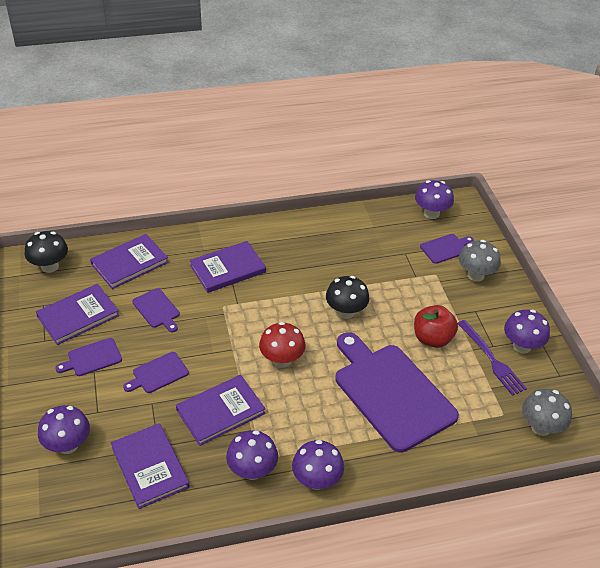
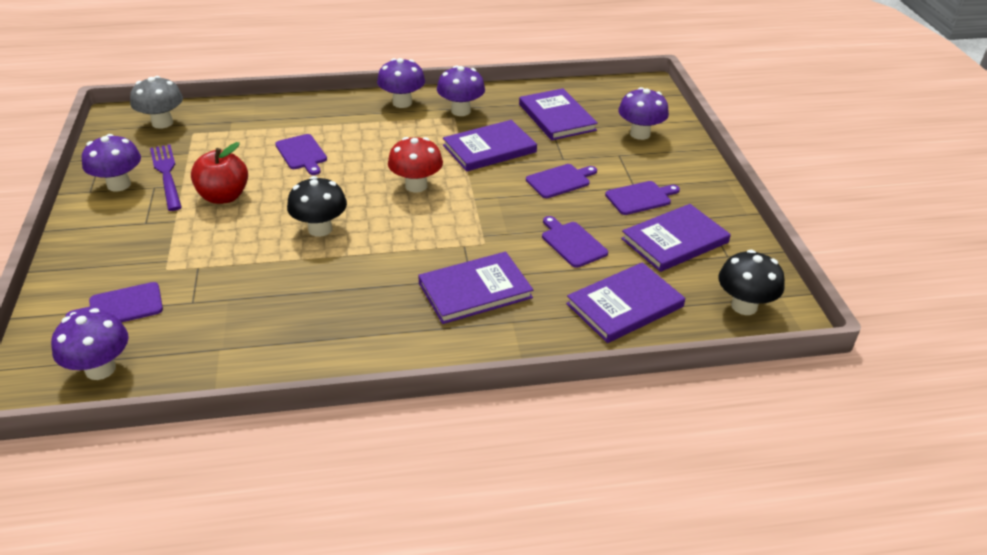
camera: 175 degrees left, 5 degrees down
(391, 393) = (302, 153): purple cutting board -> purple cutting board, size x0.44
(475, 275) = (107, 265): grey mushroom -> none

